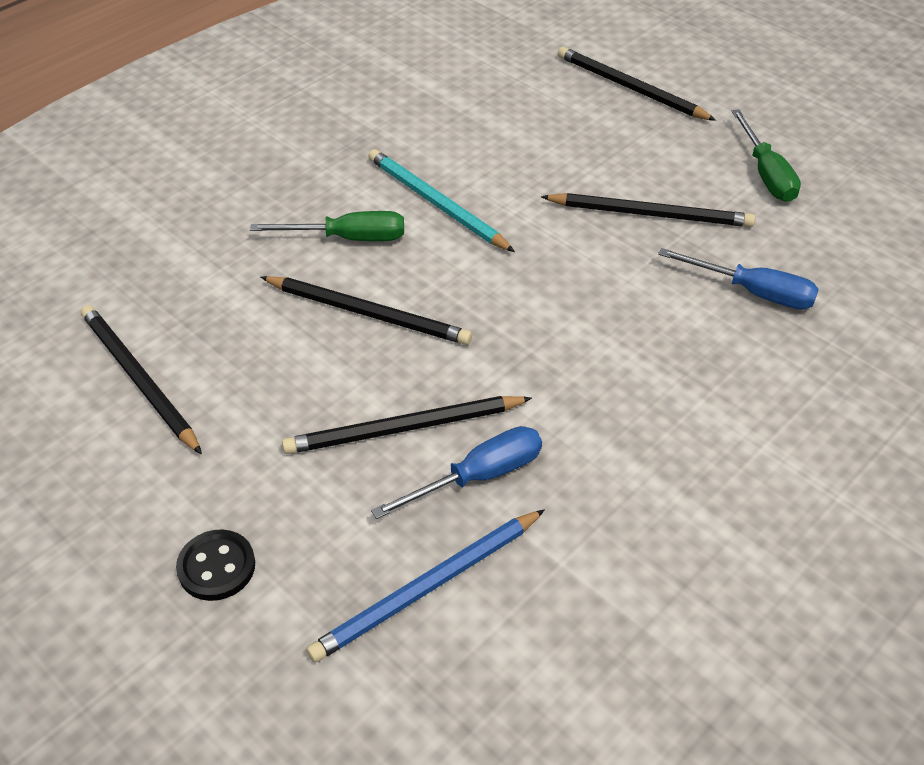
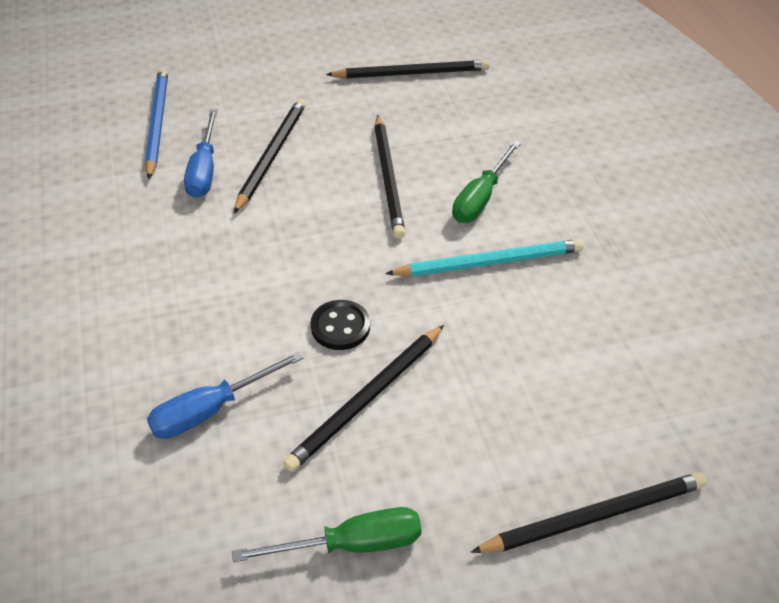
camera: 120 degrees right, 0 degrees up
(216, 567) = (249, 64): black button -> black button (340, 327)
(368, 313) = (388, 178): black pencil -> black pencil turned 60 degrees counterclockwise
(766, 174) = (352, 544): green screwdriver -> green screwdriver turned 150 degrees clockwise

